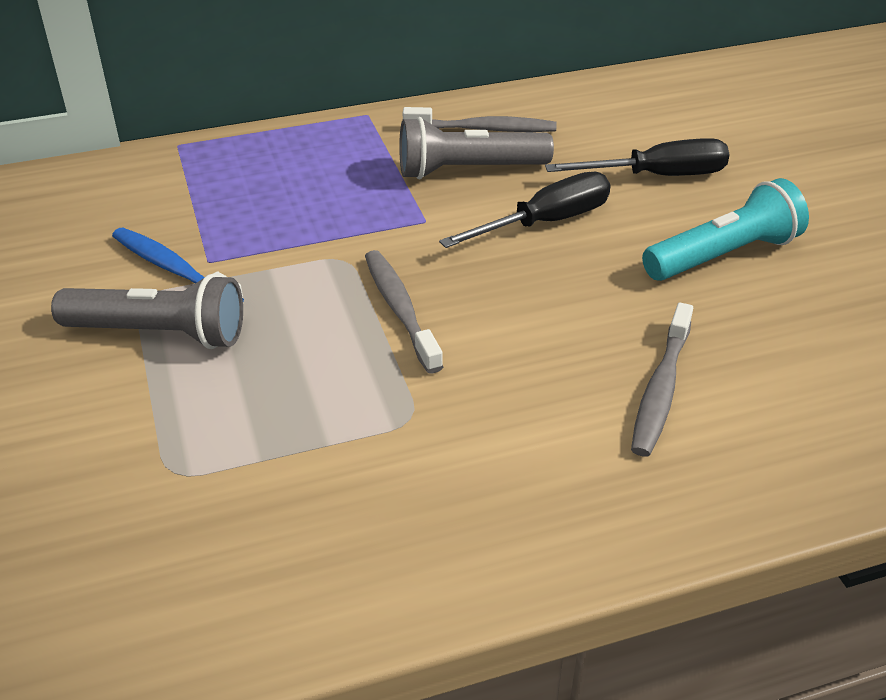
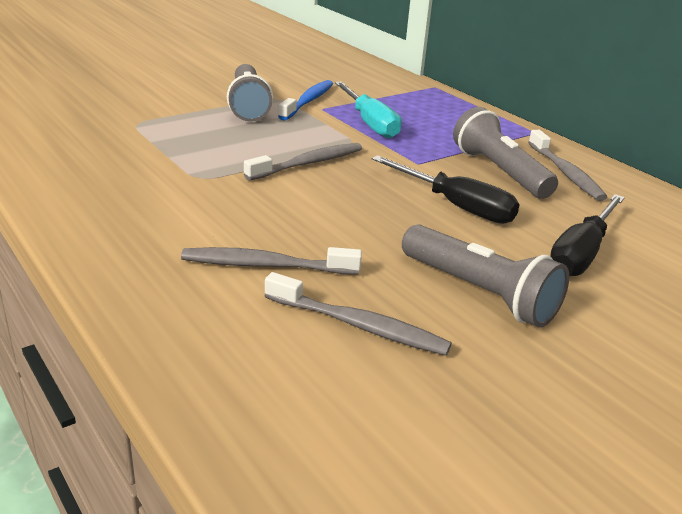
camera: 70 degrees right, 10 degrees down
(285, 230) = (370, 123): none -> turquoise screwdriver
(657, 176) = (581, 253): black screwdriver -> black screwdriver turned 60 degrees clockwise
(723, 255) = (479, 292): turquoise flashlight -> grey flashlight
(779, 344) = (359, 325): none -> grey toothbrush

